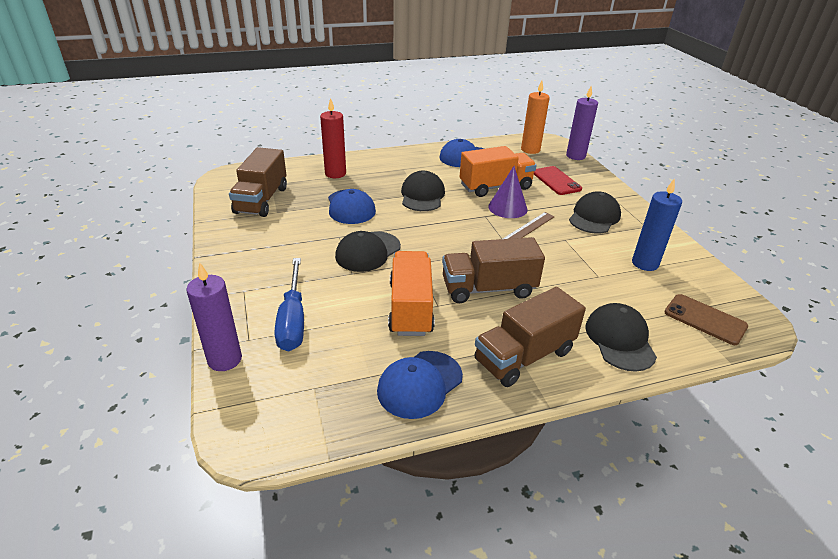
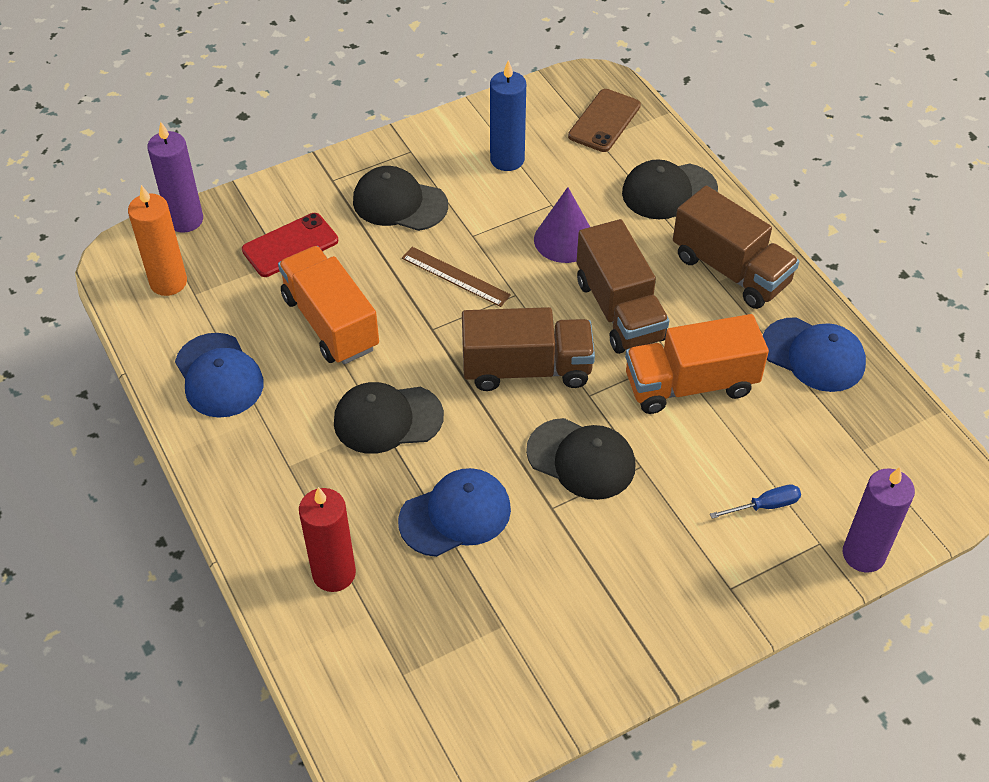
camera: 100 degrees left, 15 degrees up
(261, 200) = (470, 666): brown truck -> brown truck (526, 369)
(293, 320) = (765, 506): blue screwdriver -> blue screwdriver, size x0.51
(507, 208) = (399, 303): purple cone -> purple cone (564, 240)

